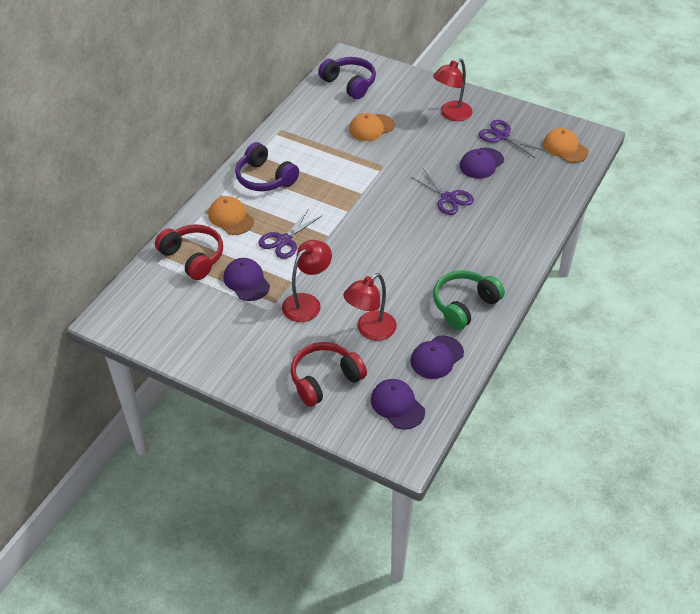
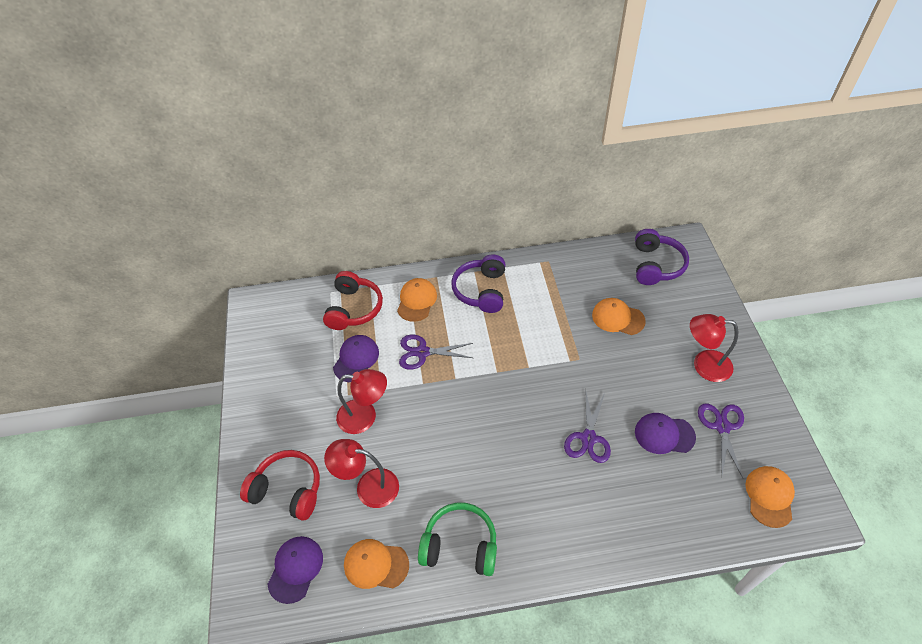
camera: 55 degrees right, 5 degrees up
(436, 357) = (376, 565): purple cap -> orange cap

